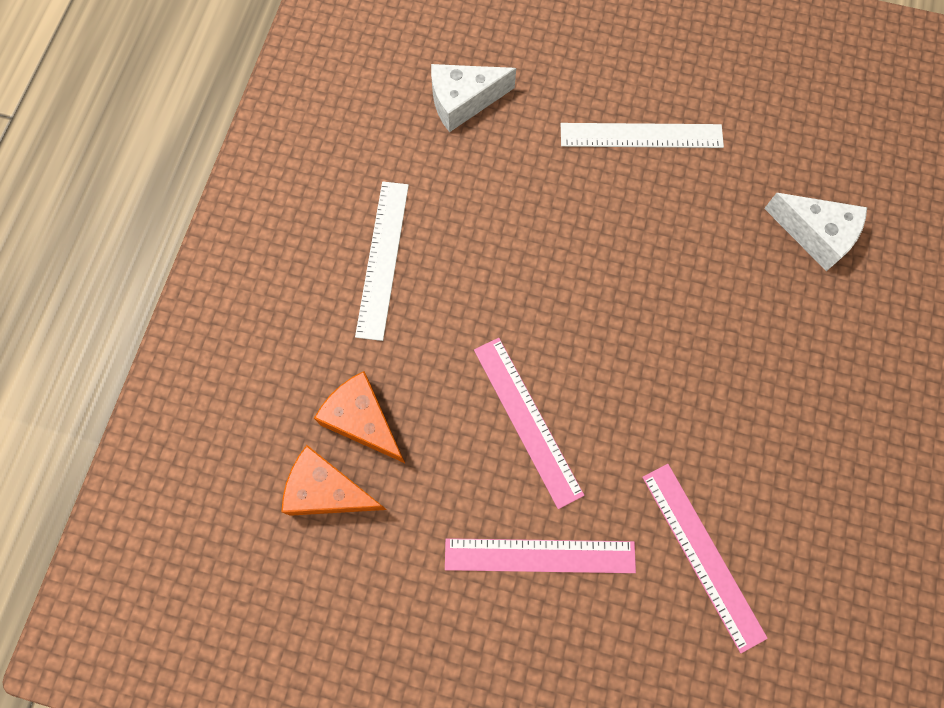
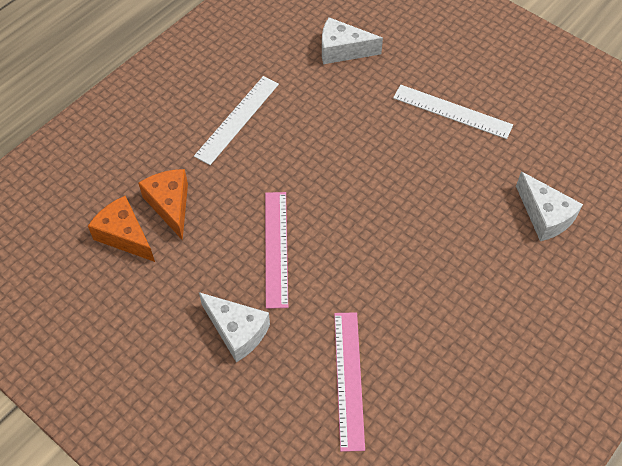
camera: 25 degrees right, 15 degrees down
(539, 556) = (237, 331): pink ruler -> white cheese

